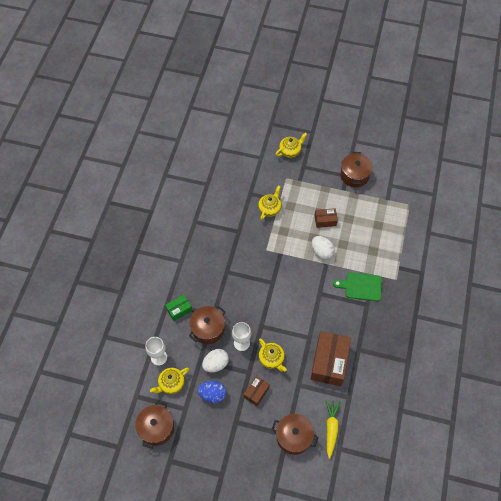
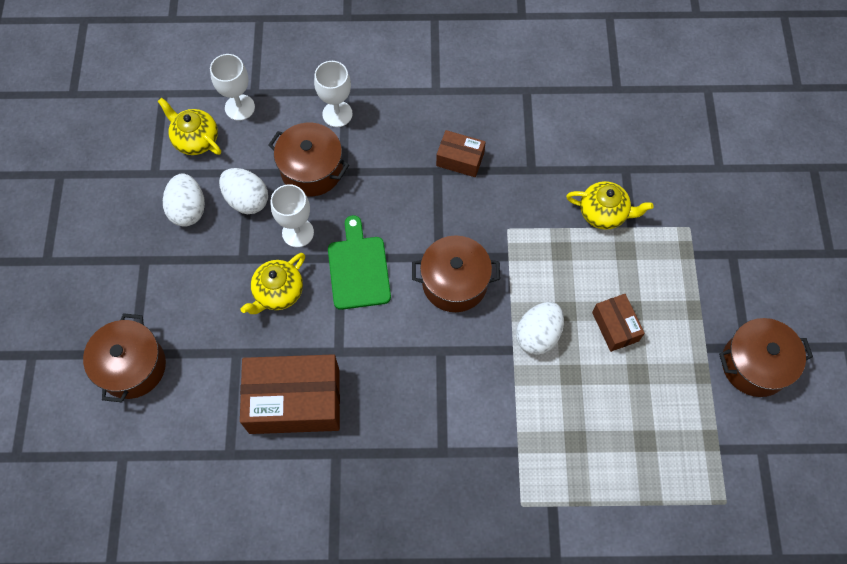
camera: 75 degrees right, 5 degrees up
(156, 428) = (113, 139): brown pot -> brown pot (454, 282)
(179, 310) = (337, 114): green box -> white goblet
(212, 394) = (188, 209): blue egg -> white egg
(256, 392) = (206, 281): brown box -> brown box (460, 159)
(290, 151) = (761, 220): yellow teapot -> none
(331, 428) = (159, 432): yellow carrot -> none
(361, 286) = (481, 432): green cutting board -> green cutting board (358, 269)

